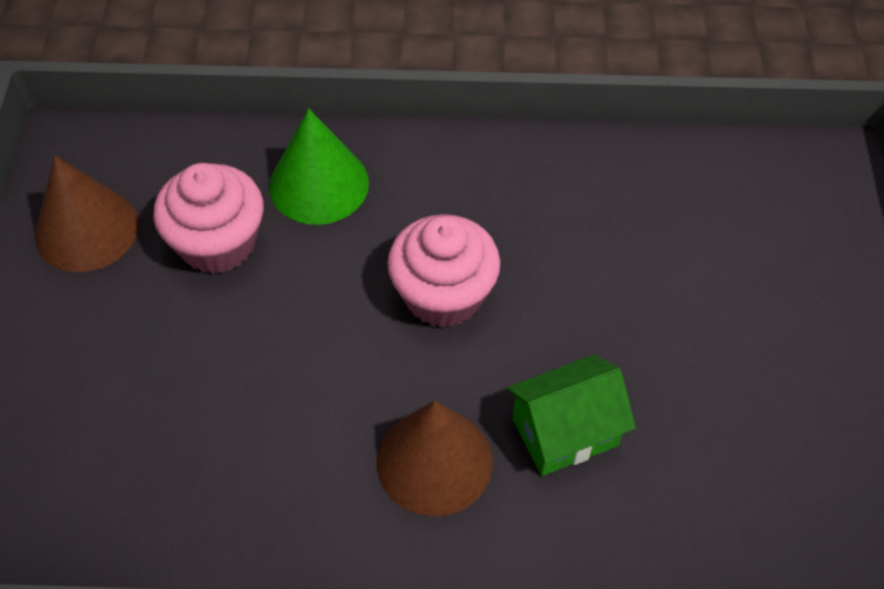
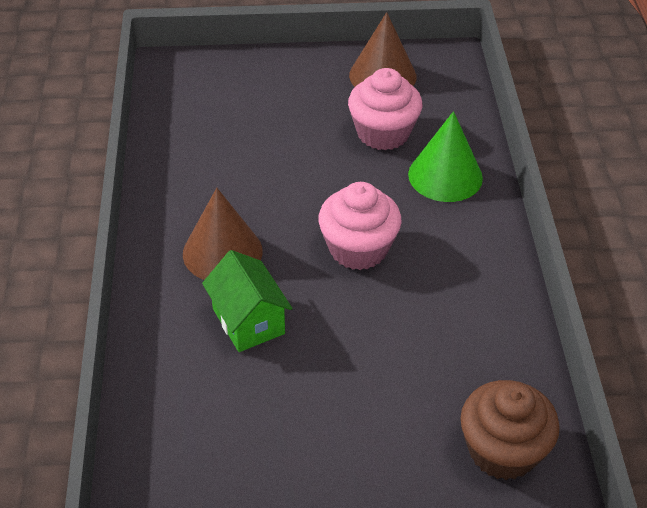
camera: 85 degrees right, 10 degrees down
(750, 193) = (503, 450): none -> brown cupcake

